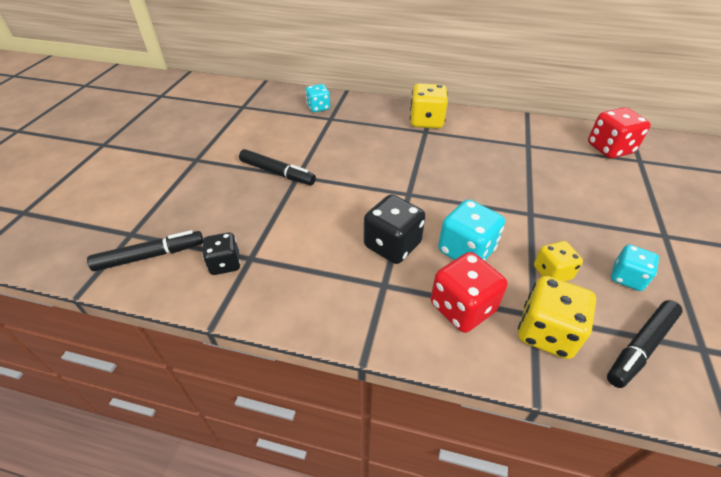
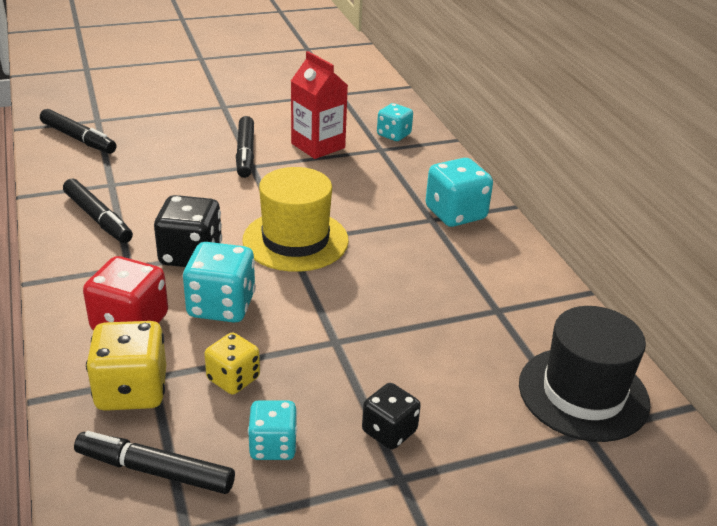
camera: 55 degrees right, 10 degrees down
(225, 264) = (94, 175): black dice -> black dice (389, 431)
(297, 282) = (98, 218): none -> black marker
(300, 139) = (318, 146): none -> red carton
(409, 190) = (295, 240): none -> yellow hat
(426, 121) = (455, 214): yellow dice -> turquoise dice
(609, 149) = (583, 393): red dice -> black hat

